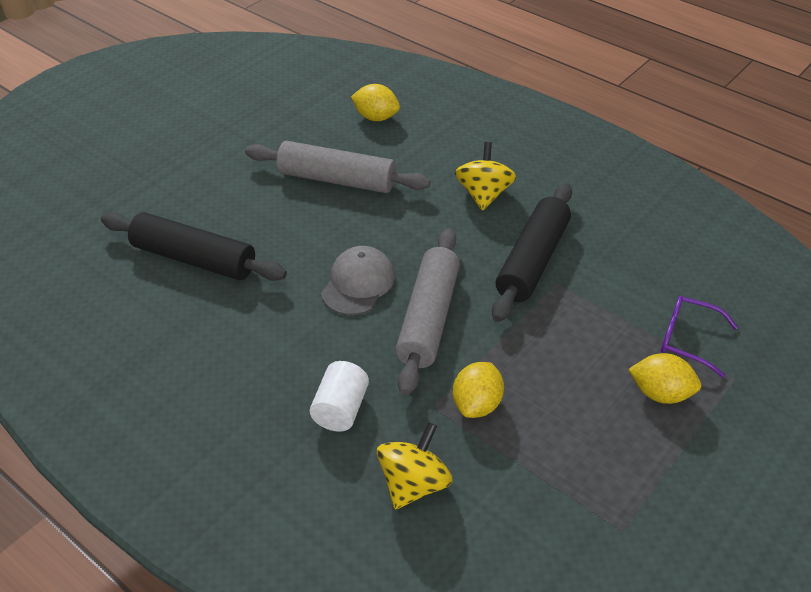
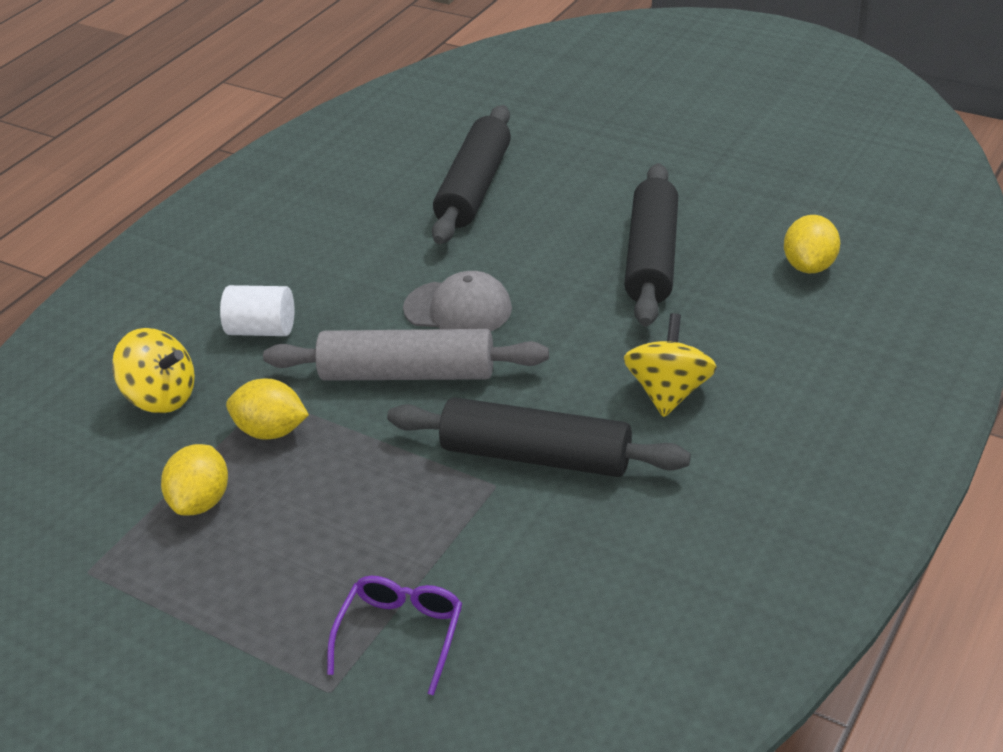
camera: 85 degrees right, 5 degrees down
(336, 180) = (652, 257): grey rolling pin -> black rolling pin
(483, 194) = (669, 392): yellow spinning top -> yellow spinning top turned 75 degrees counterclockwise
(660, 393) = (296, 603): yellow lemon -> yellow lemon (202, 501)

